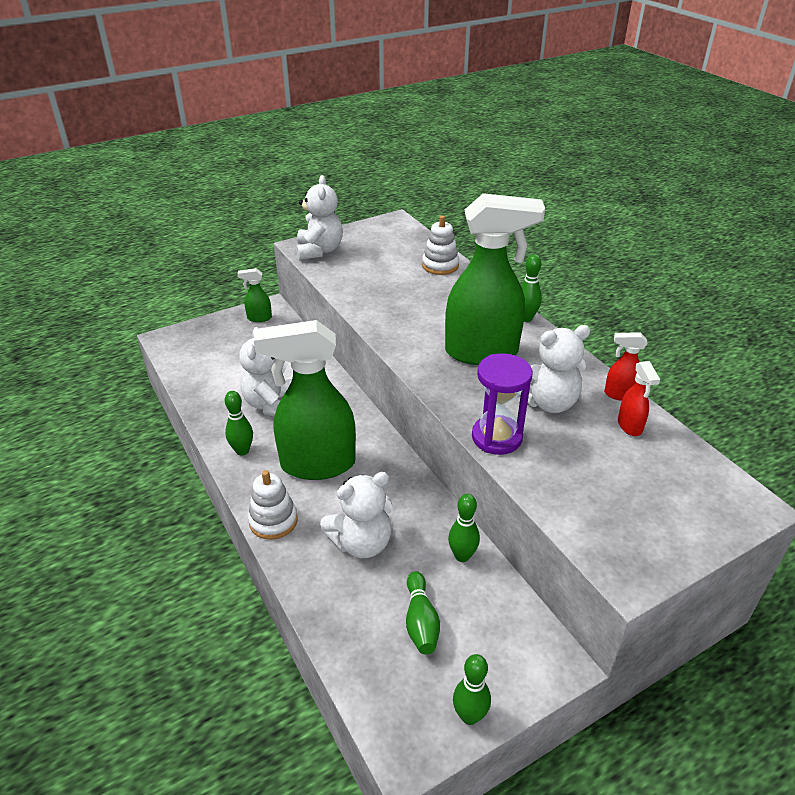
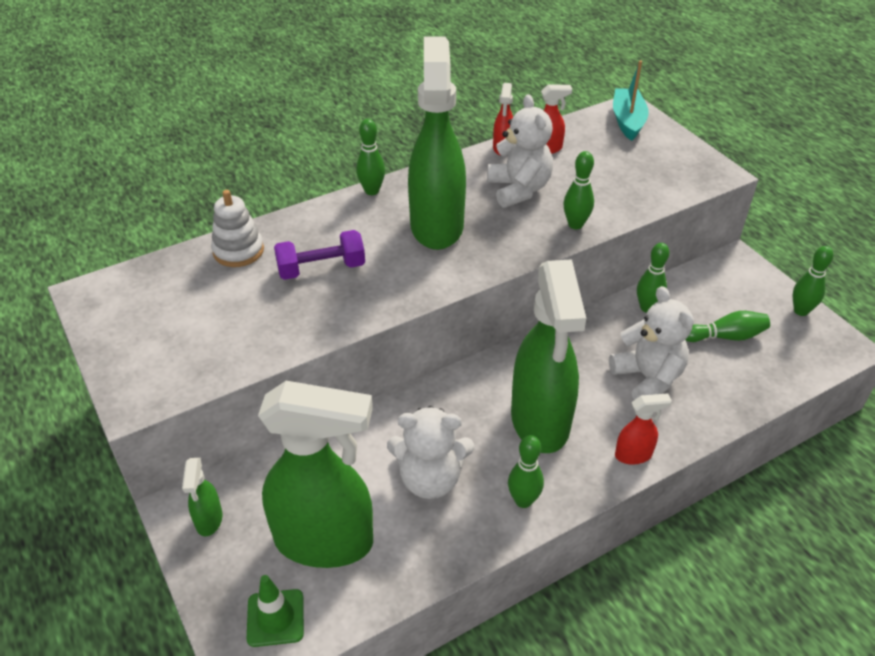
camera: 90 degrees left, 5 degrees up
(186, 346) = (275, 618): none -> green traffic cone
(232, 361) = (325, 541): none -> green spray bottle
(273, 521) = (634, 455): white stacking toy -> red spray bottle
(319, 251) = (159, 377): white teddy bear -> none
(422, 299) = (321, 269): none -> purple dumbbell
(497, 437) = (575, 224): purple hourglass -> green bowling pin
(720, 500) = (628, 121): none -> turquoise boat

